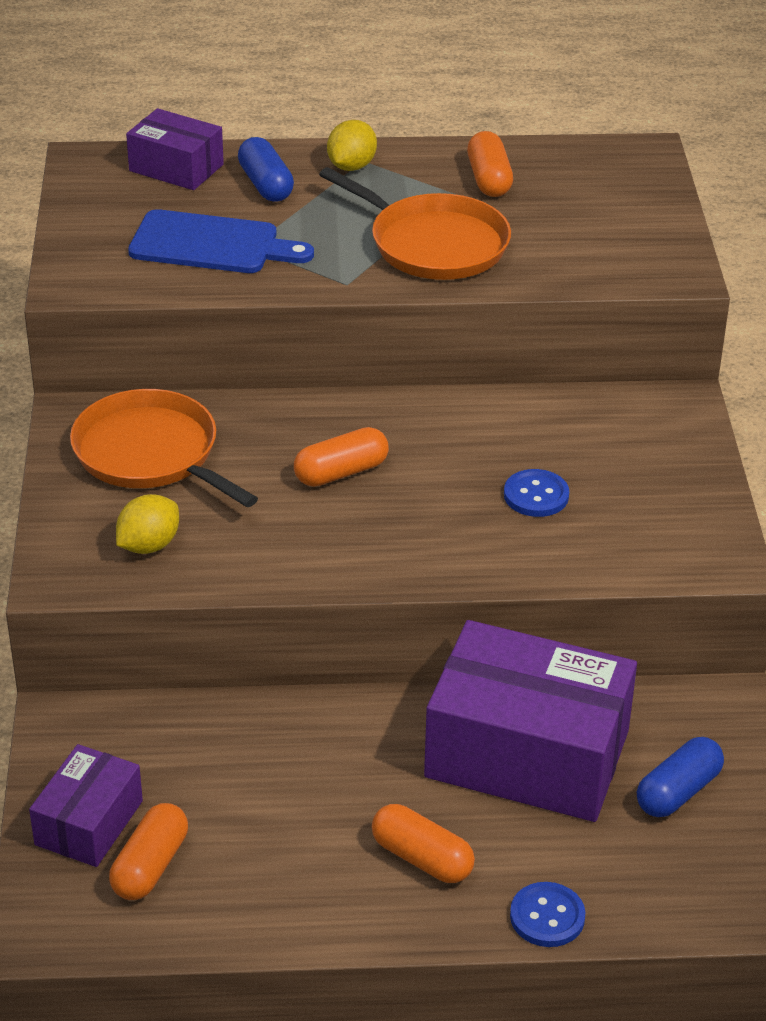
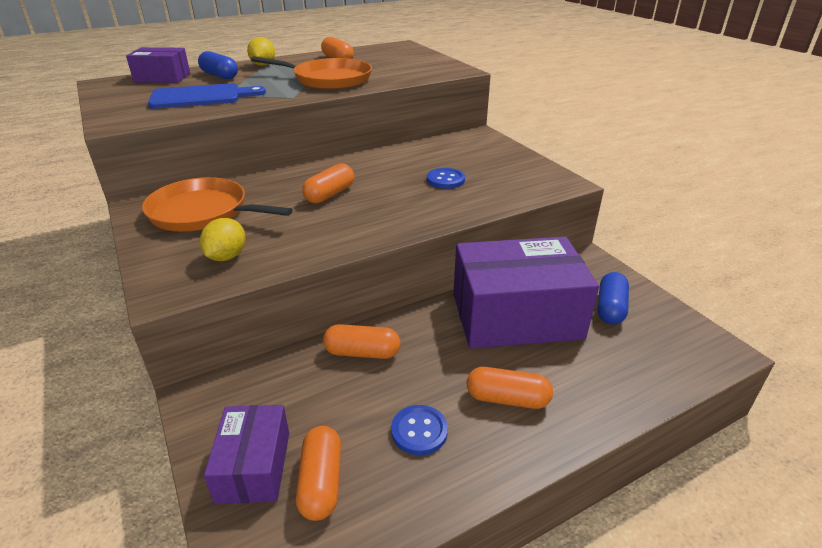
camera: 25 degrees left, 5 degrees down
(282, 732) = (362, 352): none -> orange capsule
(547, 917) = (612, 406): blue button -> blue button (419, 431)

